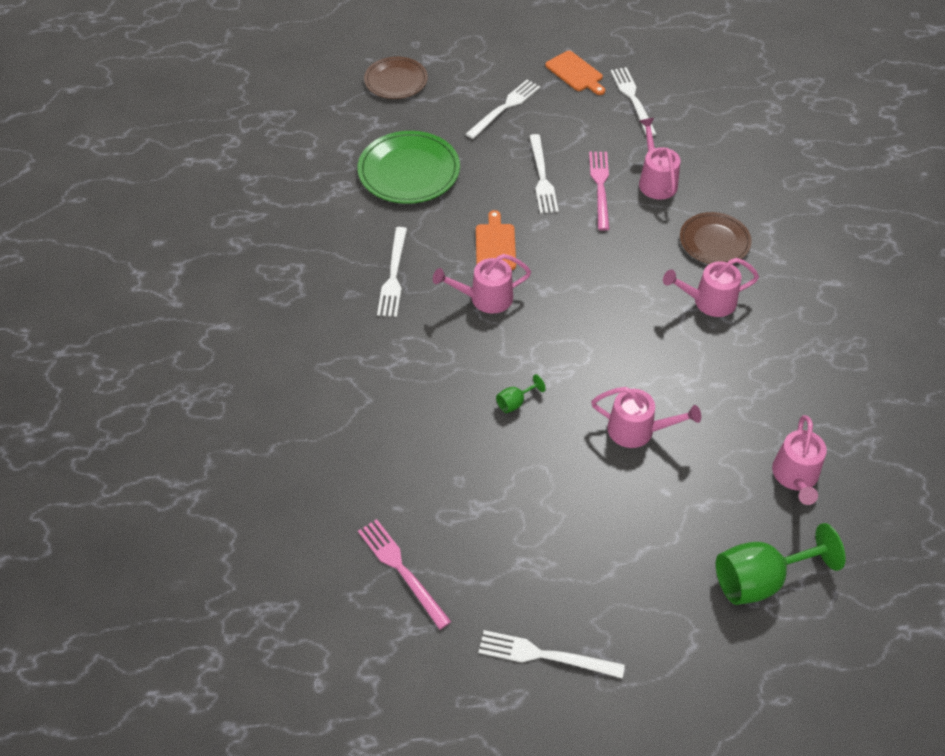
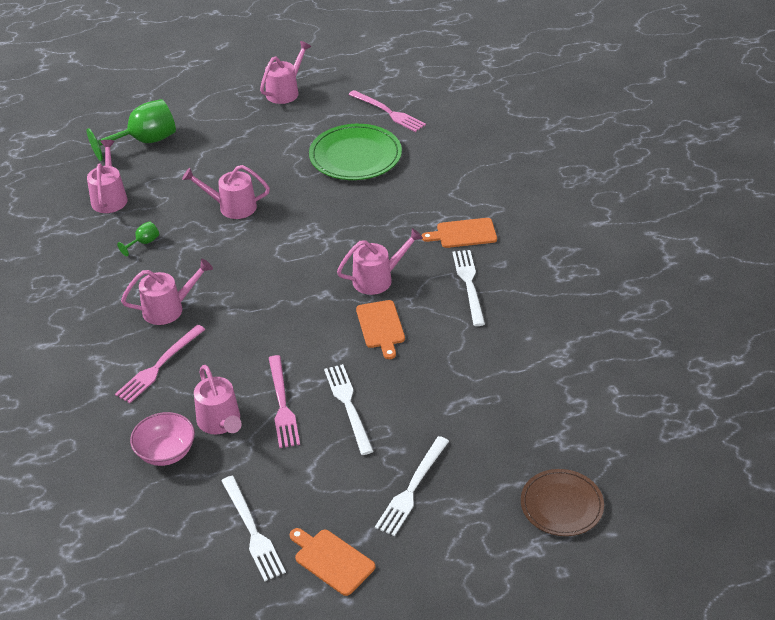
camera: 170 degrees right, 10 degrees down
(375, 339) = (463, 234): none -> orange cutting board
(409, 171) = (496, 388): green plate -> green plate (355, 156)
(515, 402) = (333, 209): green goblet -> green goblet (144, 243)
(545, 655) = (285, 91): white fork -> pink watering can
(703, 164) = (166, 452): none -> pink bowl
(714, 241) = (159, 366): brown plate -> pink fork

